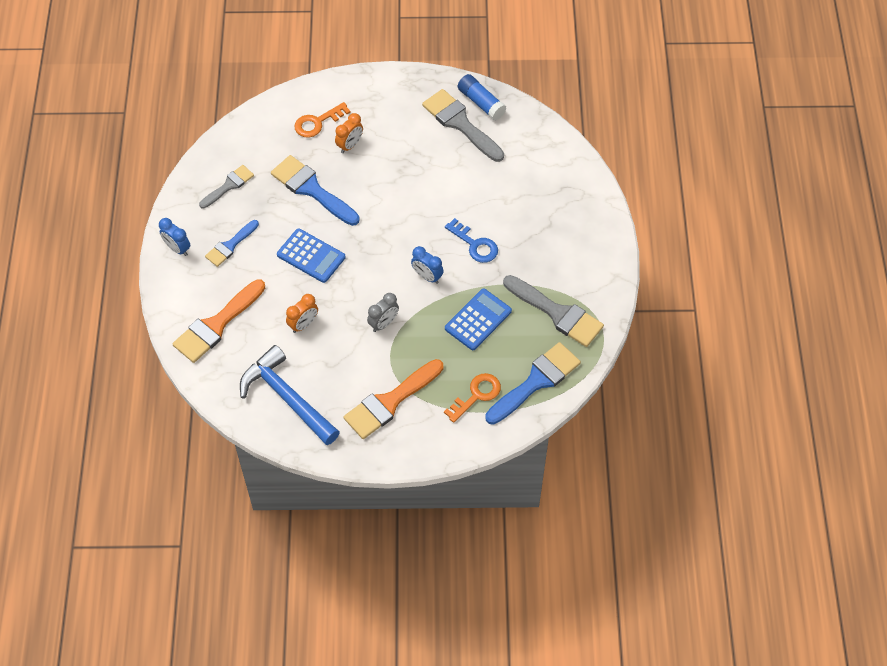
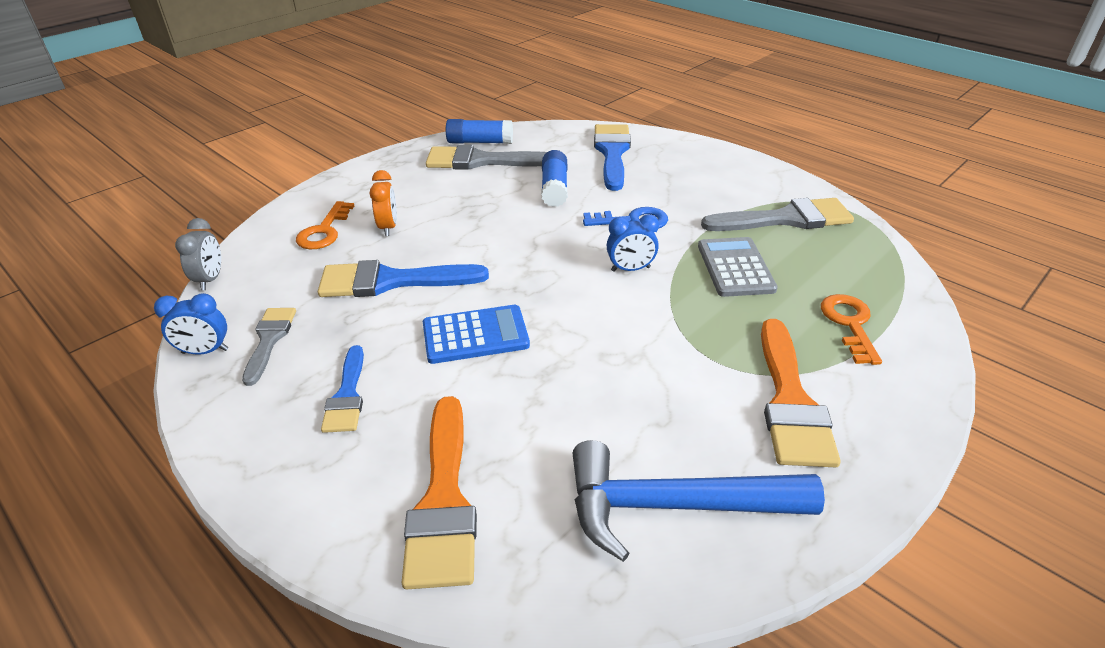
camera: 45 degrees left, 20 degrees down
(177, 248) = (262, 453): blue clock -> blue clock (205, 351)
(303, 324) = (566, 405): orange clock -> none
(383, 323) = (655, 335): grey clock -> grey clock (210, 279)
(469, 183) = (554, 188): none -> blue glue stick
(478, 320) = (735, 267): blue calculator -> grey calculator
(536, 381) = (869, 274): blue brush -> blue brush (612, 153)

